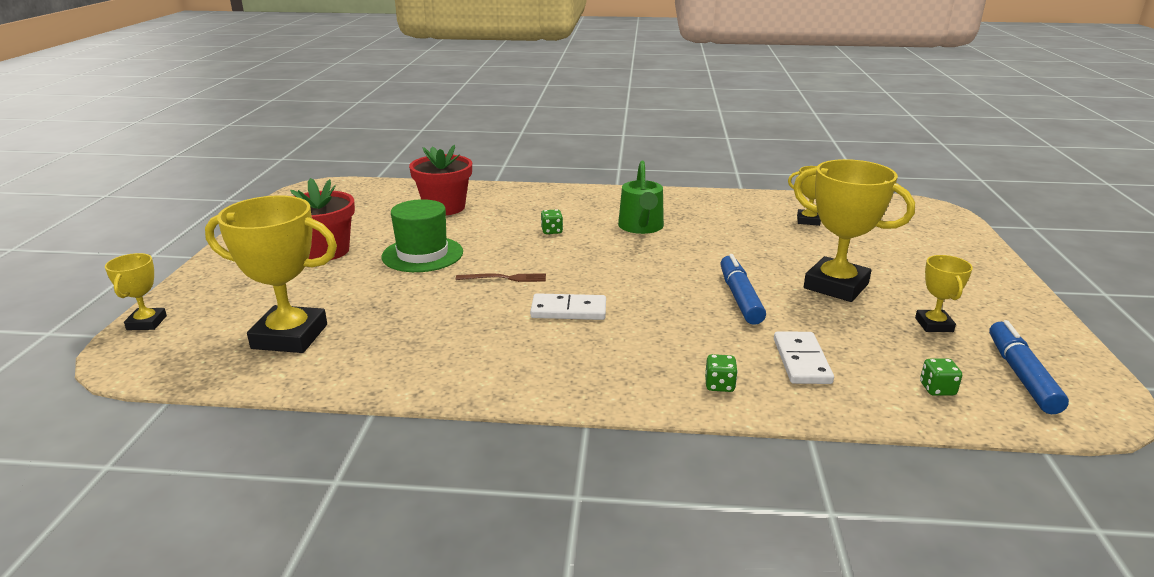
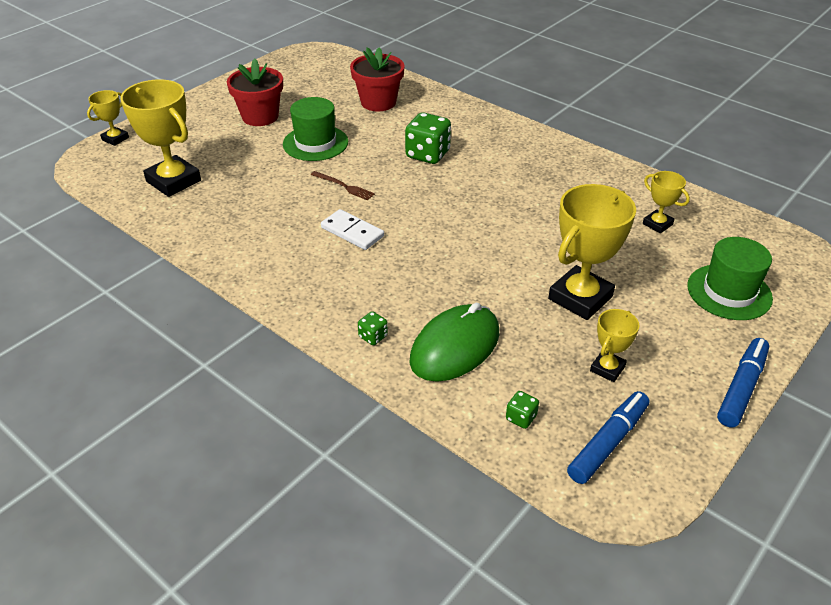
camera: 35 degrees right, 15 degrees up
(552, 231) = (427, 154): green dice -> green dice, size x2.08
(641, 227) = (501, 176): green watering can -> none
(740, 297) = (487, 274): blue marker -> blue marker (741, 388)
(801, 361) = (455, 346): white domino -> green mouse
(836, 286) = (580, 298): yellow trophy -> yellow trophy turned 60 degrees clockwise
(922, 244) = (729, 292): none -> green hat

